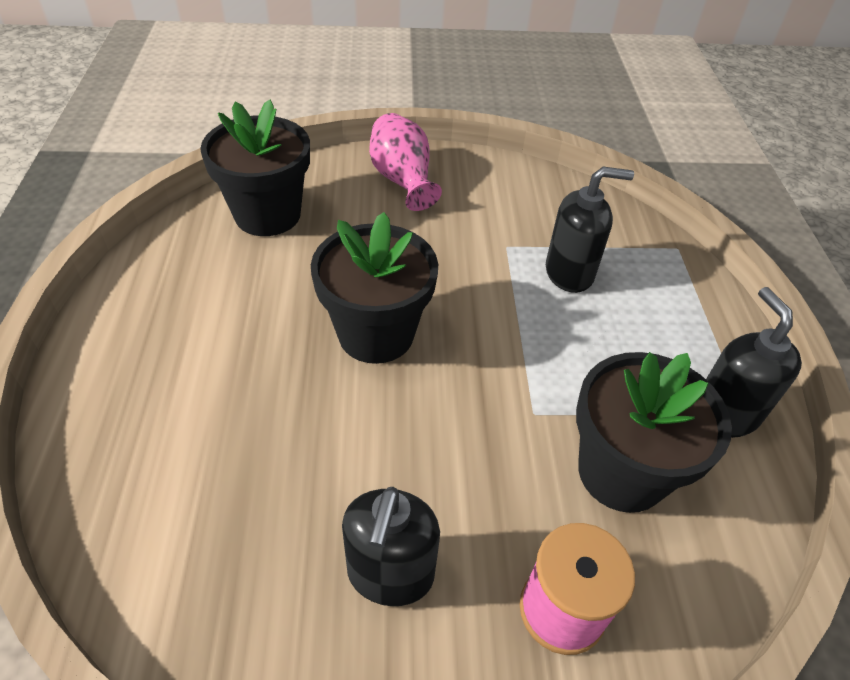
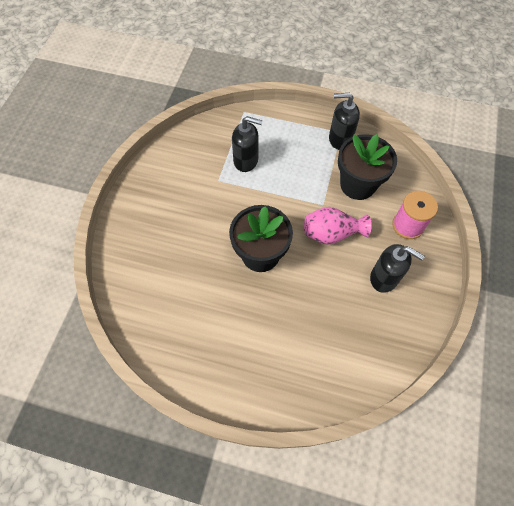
camera: 70 degrees left, 15 degrees up
(267, 215) = (150, 290): black flower pot -> none
(402, 180) = (146, 213): pink vase -> pink vase (331, 233)
(569, 273) = (246, 160): black soap dispenser -> black soap dispenser turned 90 degrees clockwise

